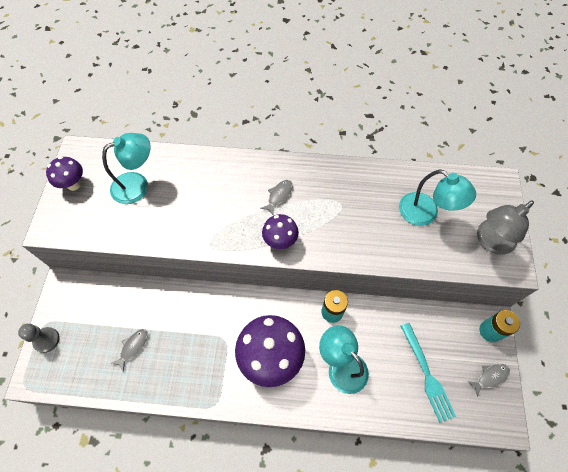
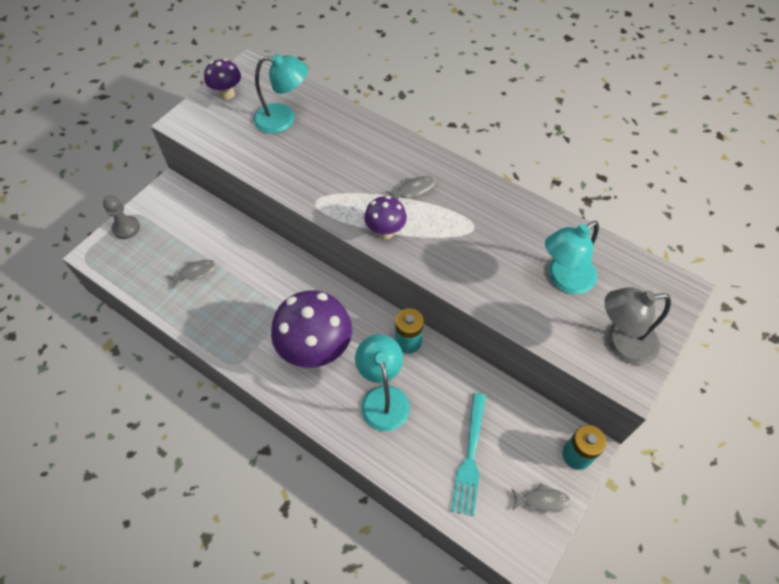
camera: 30 degrees right, 5 degrees down
(425, 214) = (563, 279): turquoise lamp -> turquoise lamp turned 75 degrees clockwise

